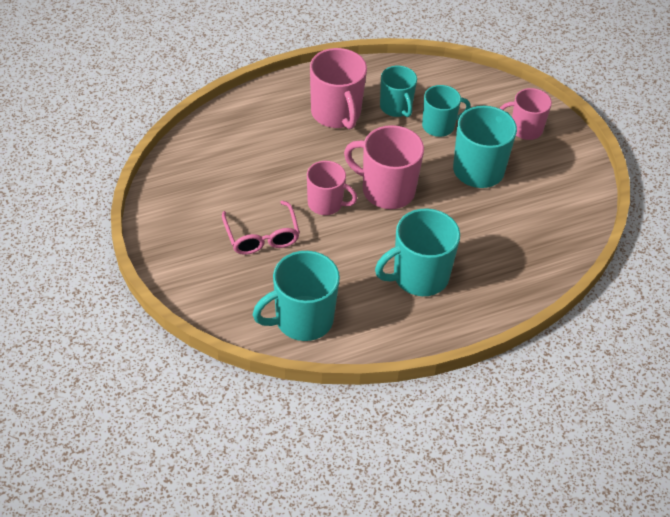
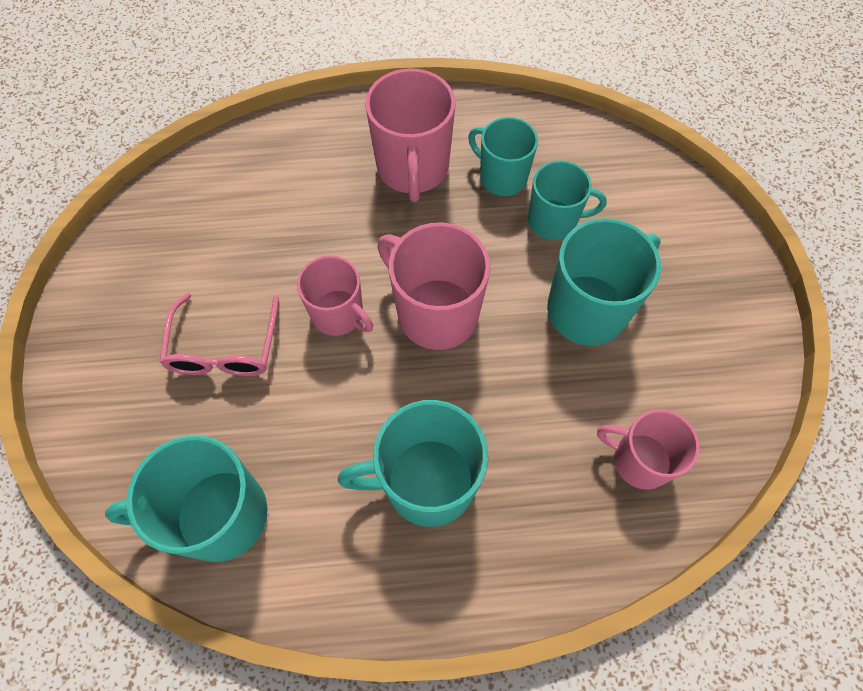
camera: 20 degrees right, 15 degrees up
(396, 107) = (501, 177): turquoise mug -> turquoise mug turned 135 degrees clockwise
(525, 129) = (682, 254): pink mug -> pink mug (639, 460)

